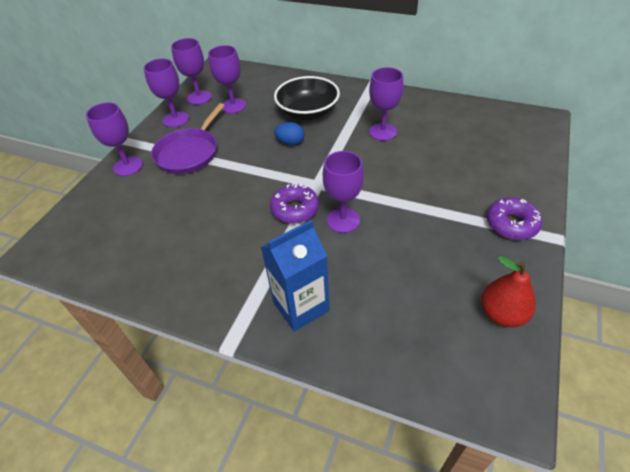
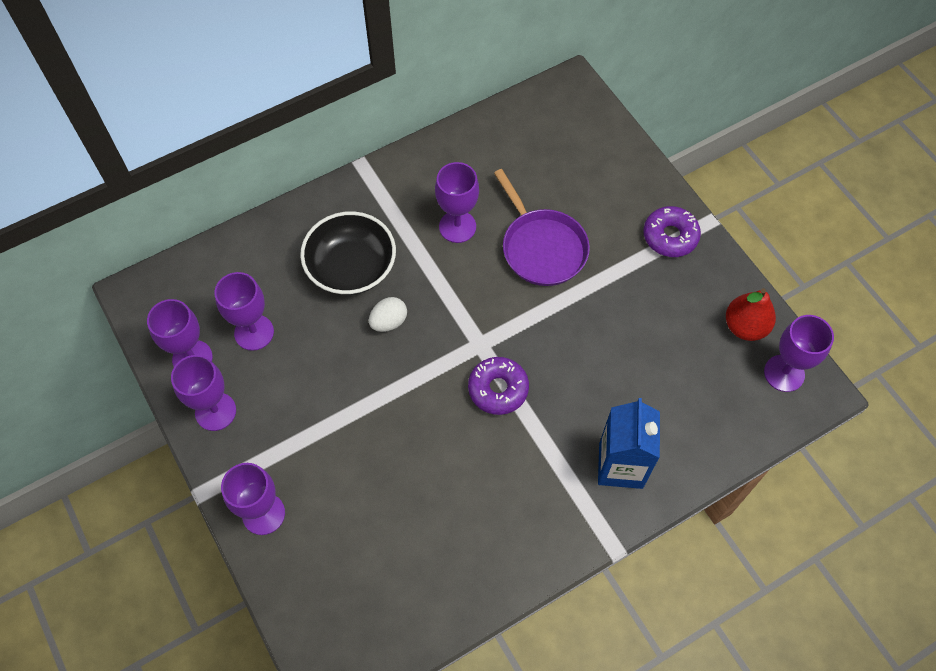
camera: 55 degrees left, 15 degrees up
(189, 153) = (303, 434): purple pan -> purple pan (542, 248)
(290, 143) = (389, 322): blue egg -> white egg
(343, 220) = (550, 359): purple goblet -> purple goblet (784, 373)

